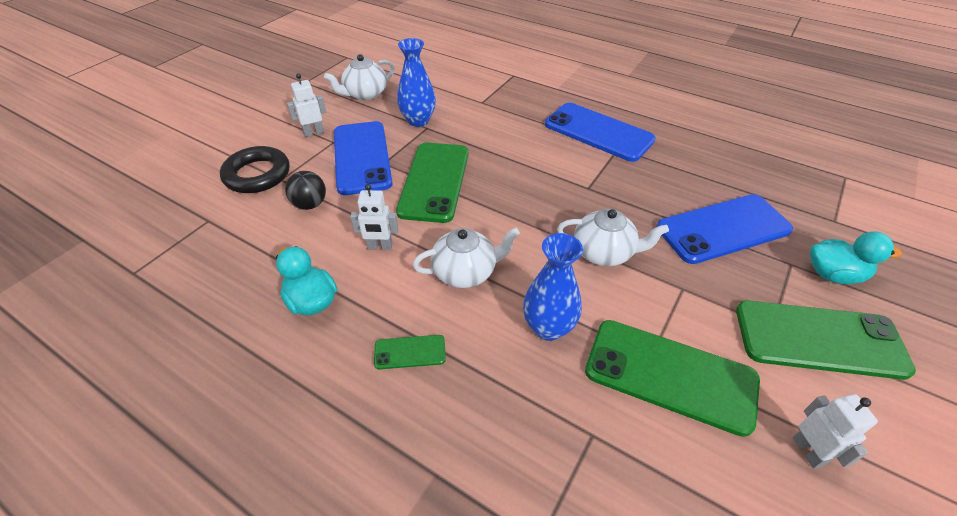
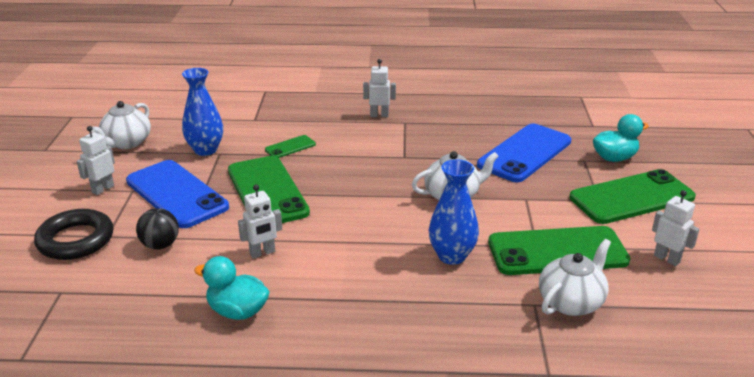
camera: 30 degrees left, 15 degrees down
(410, 352) = (358, 311): green phone -> green phone (290, 147)
(465, 272) = (355, 244): white teapot -> white teapot (571, 302)
(598, 132) = (379, 115): blue phone -> white robot

